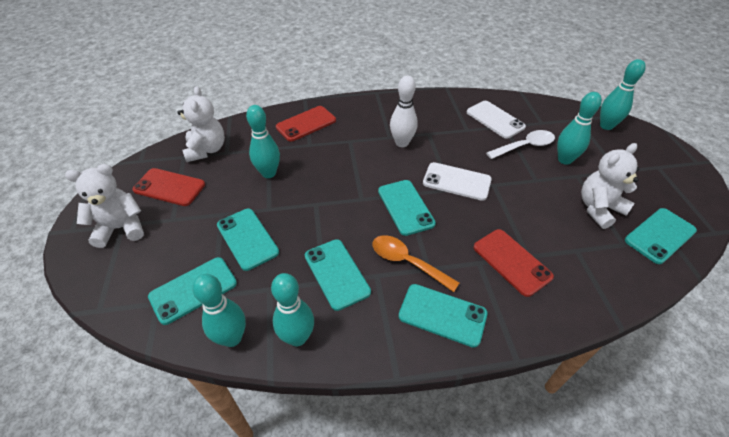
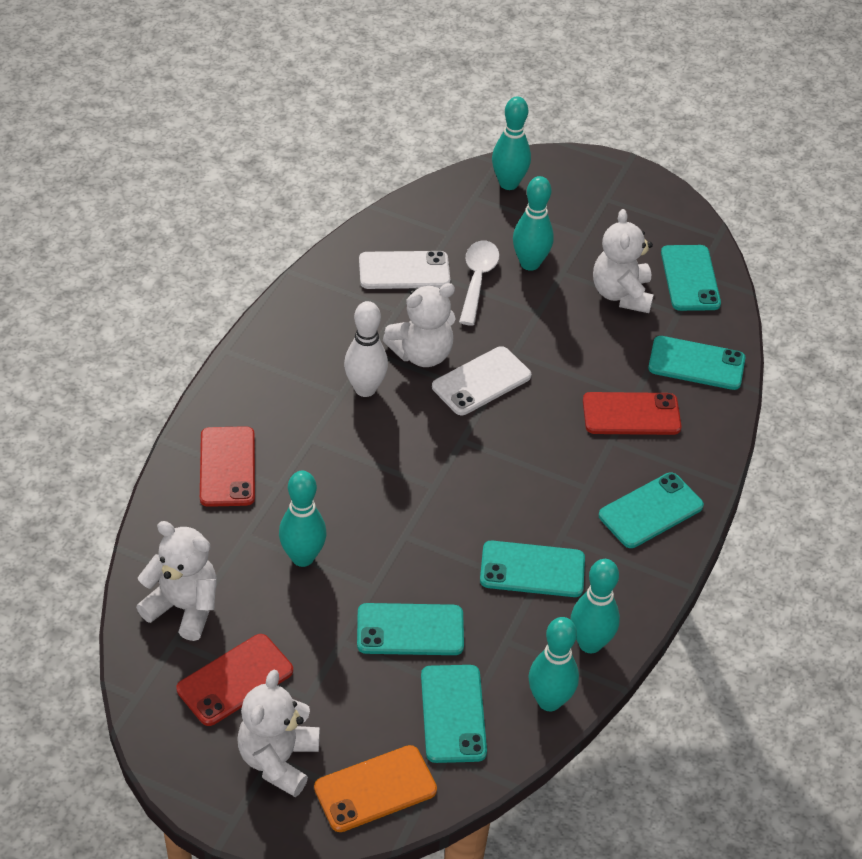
camera: 60 degrees left, 0 degrees up
(116, 280) = (375, 789): none -> orange phone
(405, 207) = (483, 453): turquoise phone -> turquoise phone (696, 364)
(407, 262) = (564, 500): orange spoon -> none
(448, 151) = (422, 354): none -> white teddy bear

